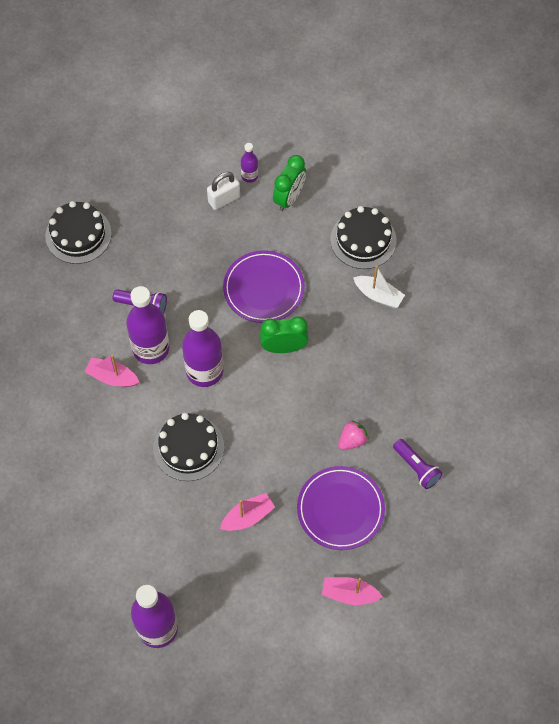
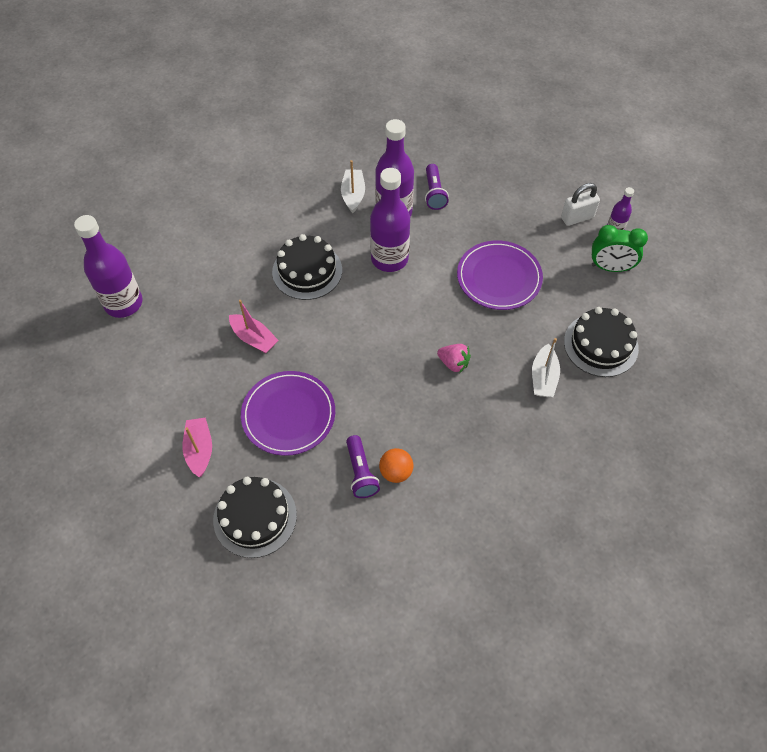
camera: 70 degrees right, 5 degrees down
(78, 235) = (480, 128): black cake -> black cake (255, 517)
(112, 377) = (353, 195): pink boat -> white boat
(224, 199) = (577, 217): white padlock -> white padlock turned 60 degrees counterclockwise
(284, 347) = (443, 313): green clock -> none
(352, 440) = (368, 402): pink strawberry -> pink strawberry (453, 363)
(416, 467) = (361, 472): purple flashlight -> purple flashlight turned 45 degrees counterclockwise
(425, 440) = (396, 472): none -> orange ball

